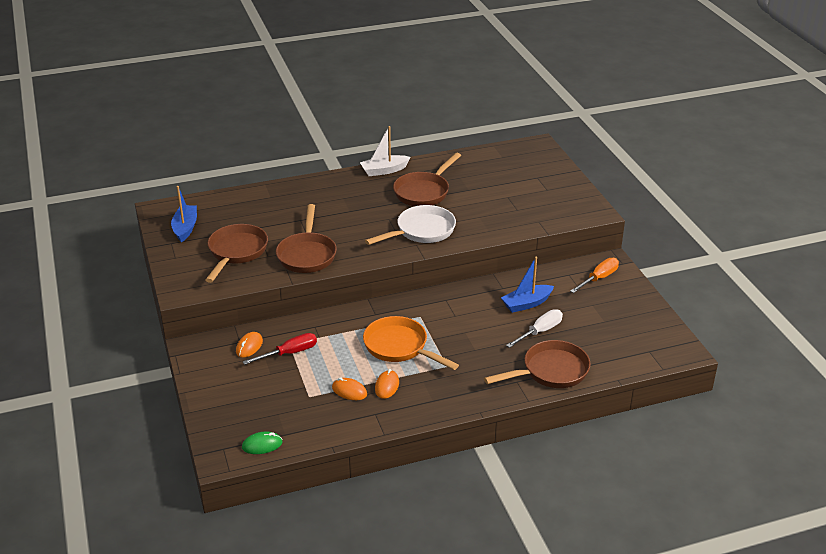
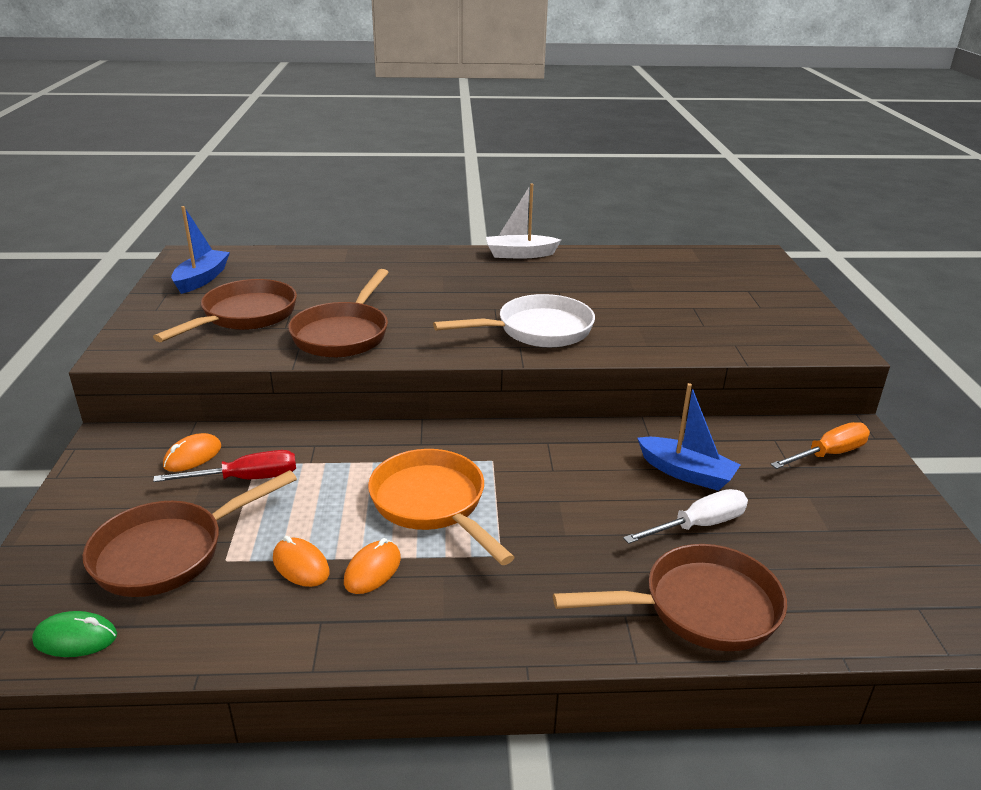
camera: 15 degrees right, 5 degrees down
(424, 192) = (565, 284): brown pan -> brown pan (169, 552)
(526, 304) = (686, 473): blue boat -> blue boat turned 135 degrees counterclockwise

